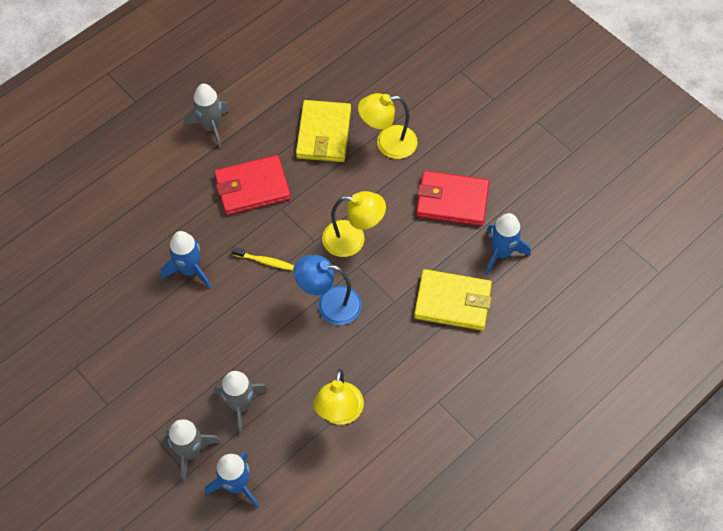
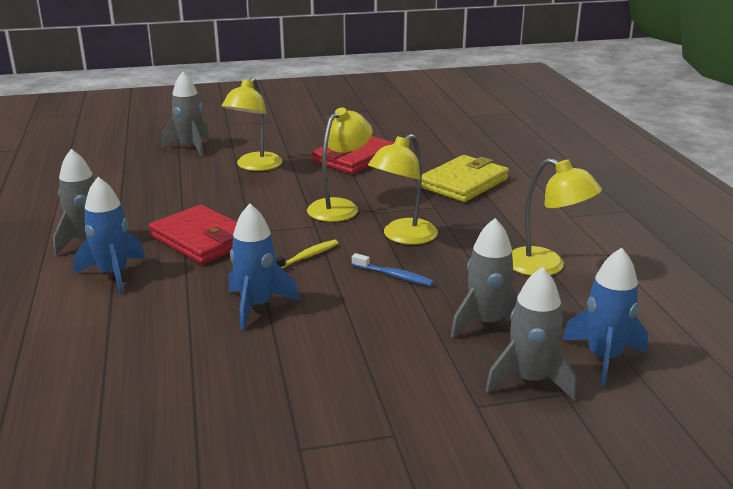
camera: 60 degrees left, 35 degrees down
(252, 187) = (202, 239): red wallet -> red wallet turned 60 degrees counterclockwise
(270, 325) = (394, 276): none -> blue toothbrush
(324, 134) = (197, 189): yellow wallet -> none
(329, 304) = (403, 237): blue lamp -> yellow lamp
(395, 78) = (190, 147): none -> grey rocket
(501, 253) = (433, 153): blue rocket -> blue rocket (114, 274)

